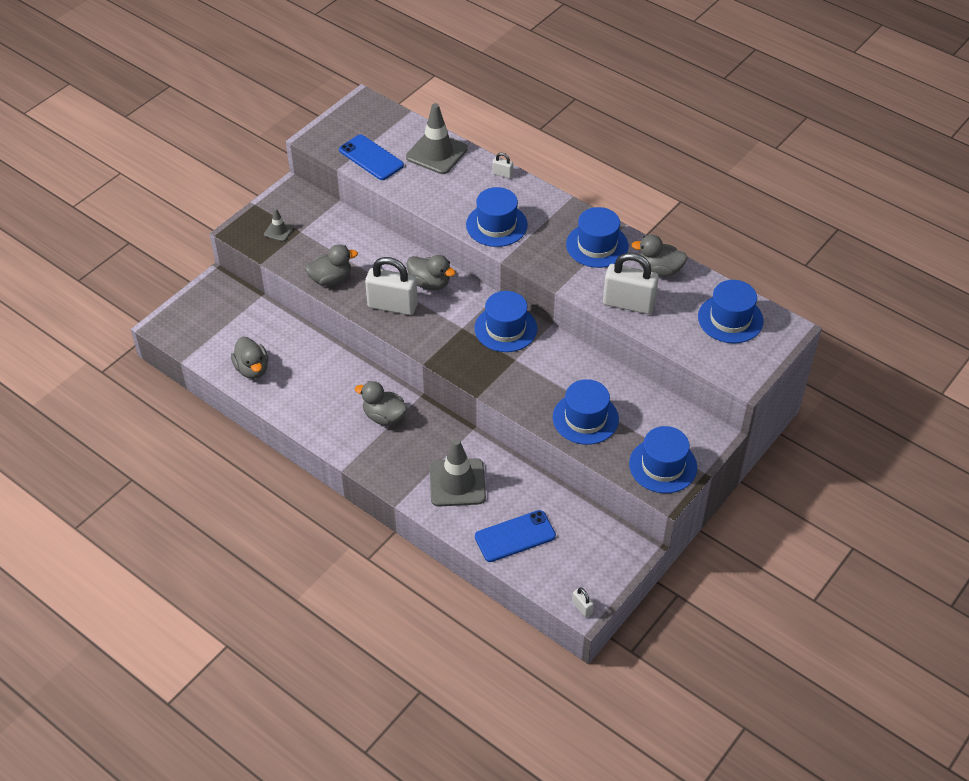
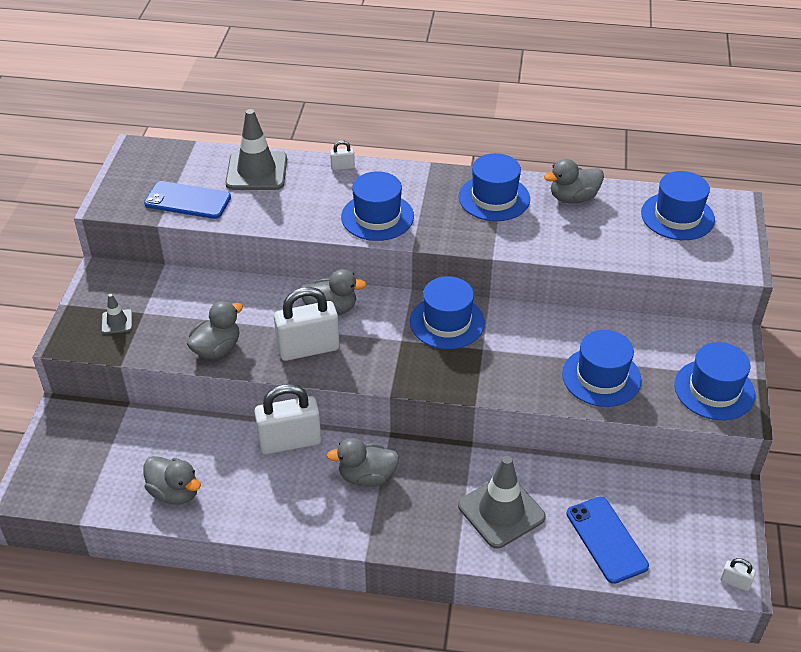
camera: 30 degrees left, 5 degrees down
(515, 536) = (606, 539): blue phone -> blue phone turned 60 degrees counterclockwise
(628, 304) = (573, 240): white padlock -> white padlock (290, 442)

